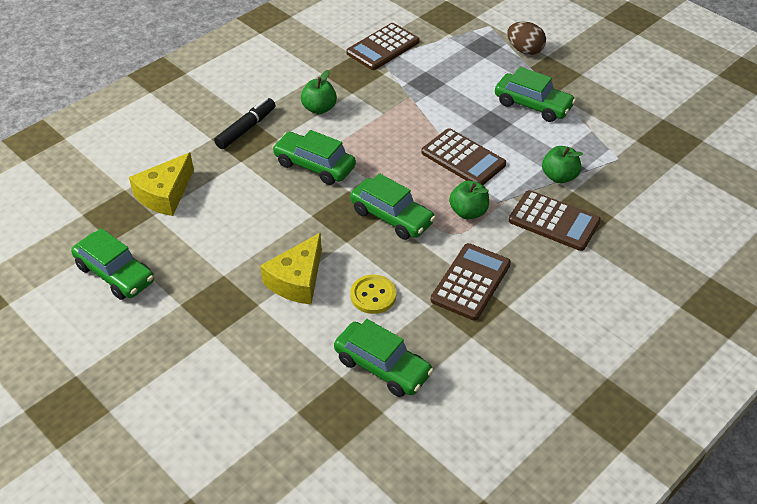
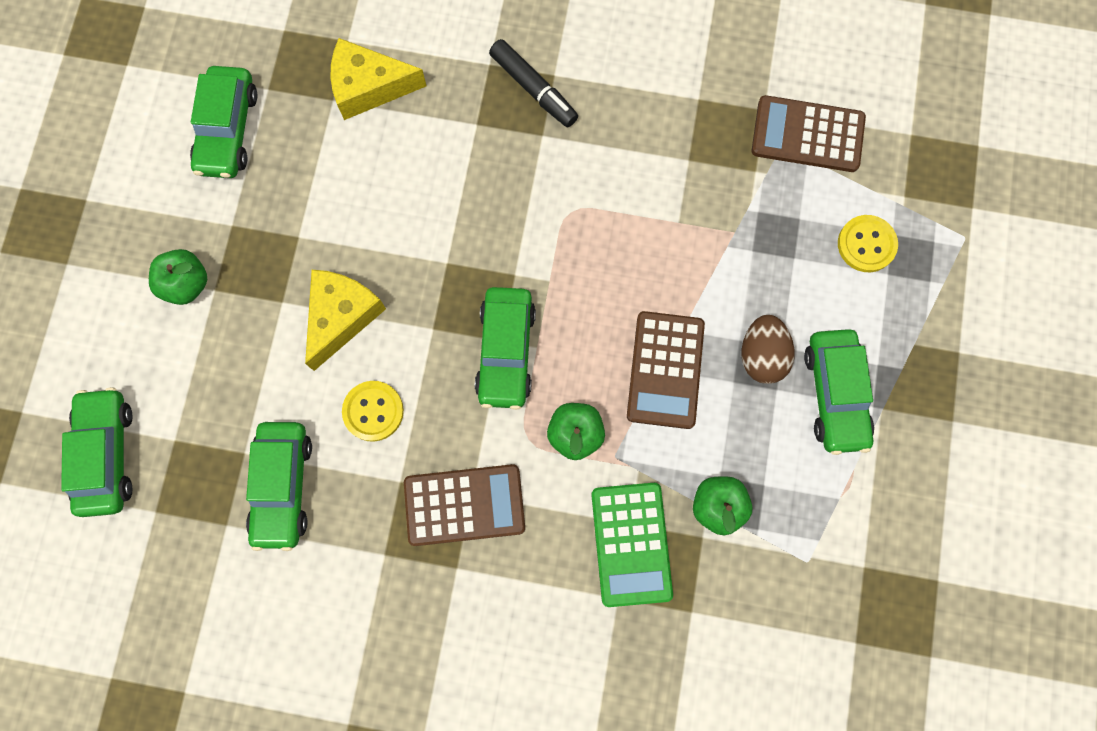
camera: 55 degrees right, 30 degrees up
(246, 129) = (533, 89): black marker -> black marker turned 45 degrees clockwise
(297, 280) = (341, 317): yellow cheese -> yellow cheese turned 120 degrees clockwise
(314, 165) = (527, 208): green car -> green car (106, 454)
(319, 108) = (630, 143): green apple -> green apple (186, 284)
(462, 57) = (866, 244): none -> yellow button
(524, 50) = (946, 316): brown egg -> brown egg (761, 355)
(554, 221) = (631, 544): brown calculator -> green calculator

